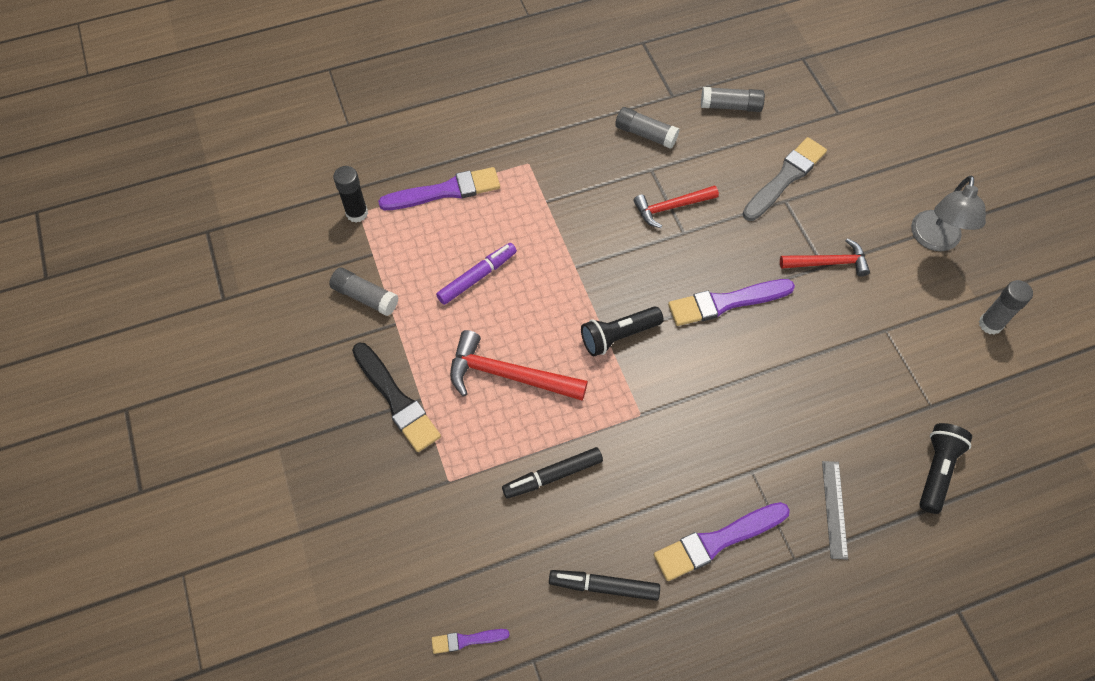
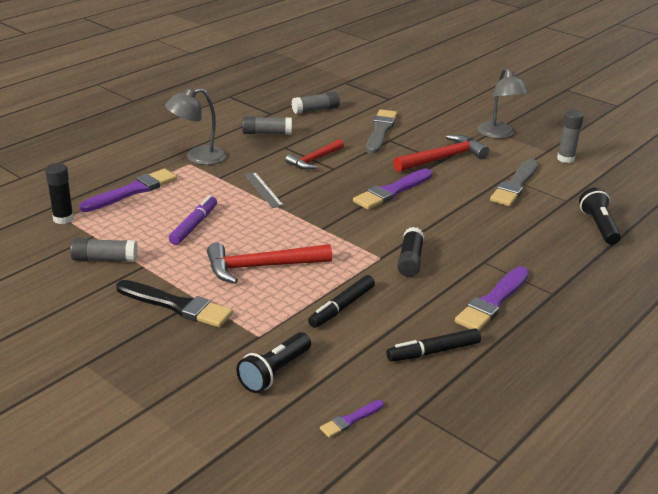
camera: 30 degrees left, 30 degrees down
(543, 155) = (198, 157): none -> grey lamp
(618, 336) = (330, 225): black flashlight -> black flashlight (274, 372)
(670, 433) = (410, 260): none -> black glue stick
(828, 263) = (442, 158): red hammer -> red hammer, size x1.51
(834, 509) = (554, 262): grey ruler -> grey ruler (263, 190)
(885, 350) = (515, 185): none -> grey brush

